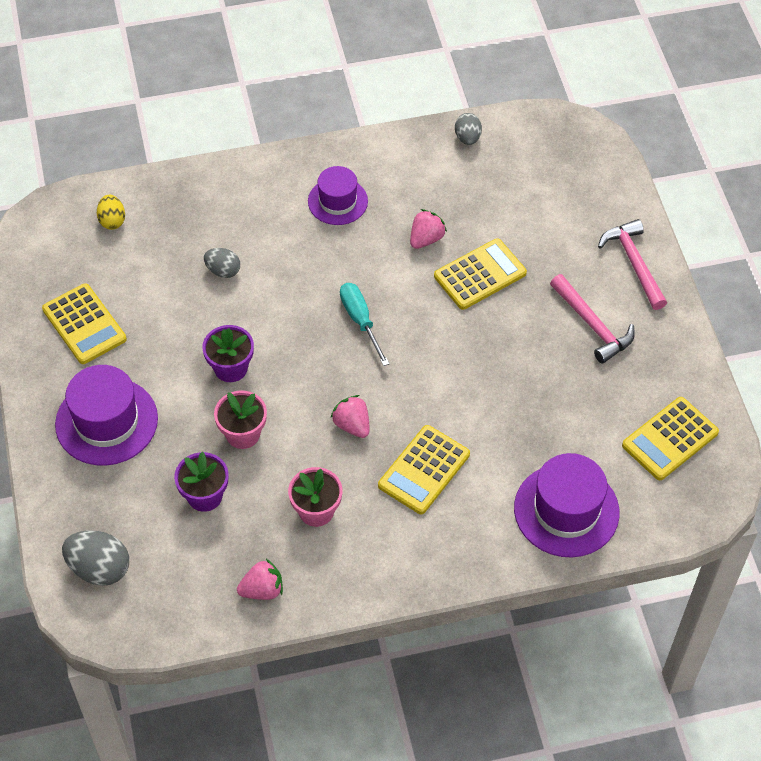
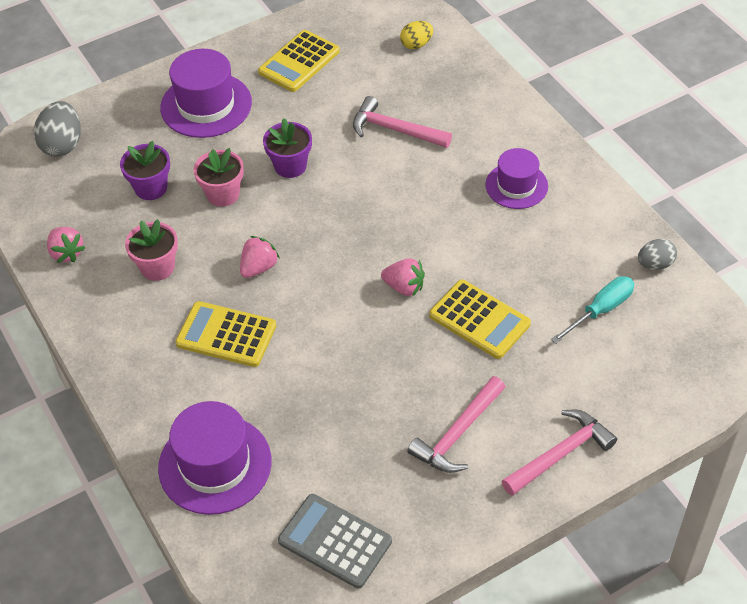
camera: 75 degrees right, 5 degrees down
(223, 271) = (395, 130): grey egg -> pink hammer
(360, 321) = (381, 241): turquoise screwdriver -> turquoise screwdriver (600, 310)
(426, 239) = (504, 265): pink strawberry -> pink strawberry (404, 287)
(670, 439) = (335, 541): yellow calculator -> grey calculator

